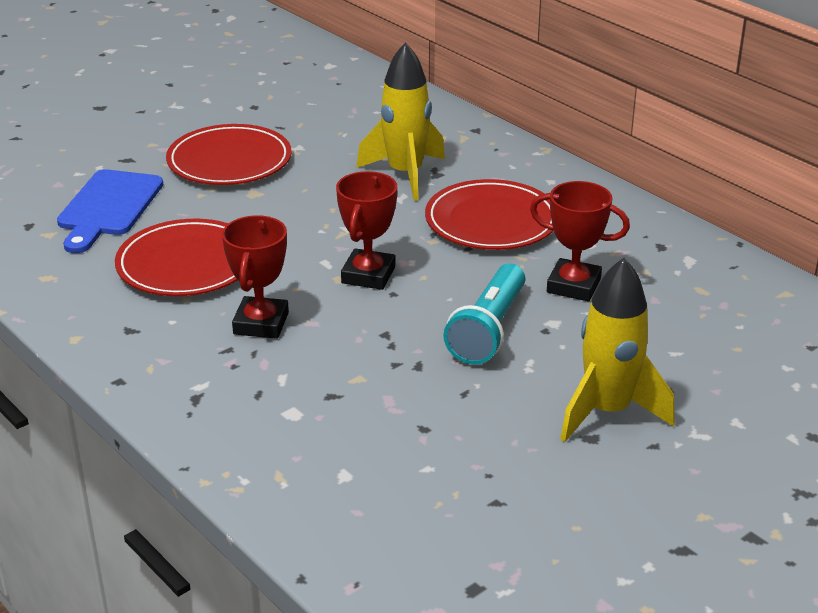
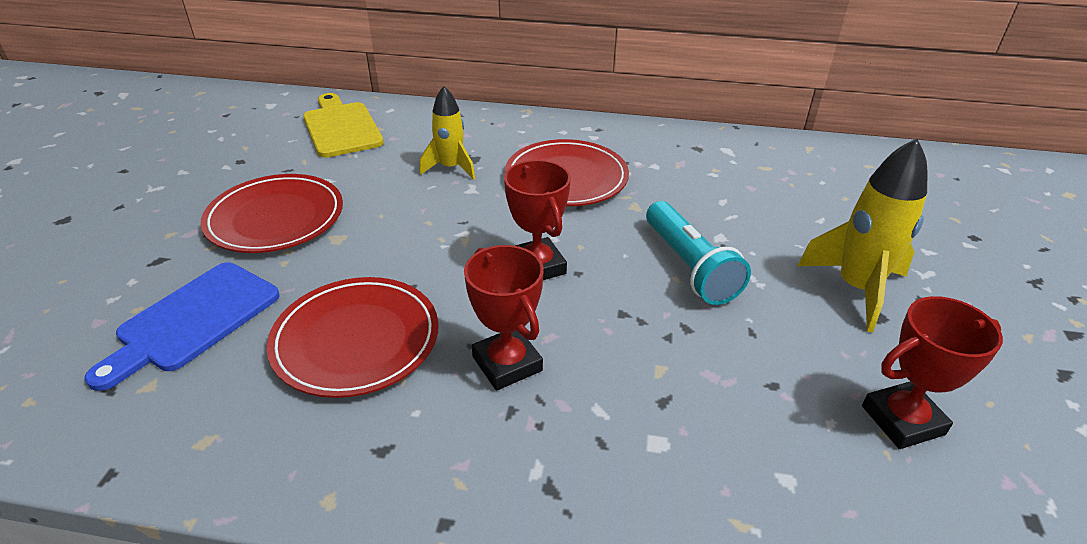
camera: 40 degrees left, 5 degrees up
(108, 207) = (193, 320): blue cutting board -> blue cutting board turned 60 degrees clockwise
(361, 106) = (341, 127): none -> yellow cutting board
(405, 174) = (451, 168): yellow rocket -> yellow rocket, size x0.65
(573, 286) = (690, 201): red trophy -> red trophy (902, 420)

